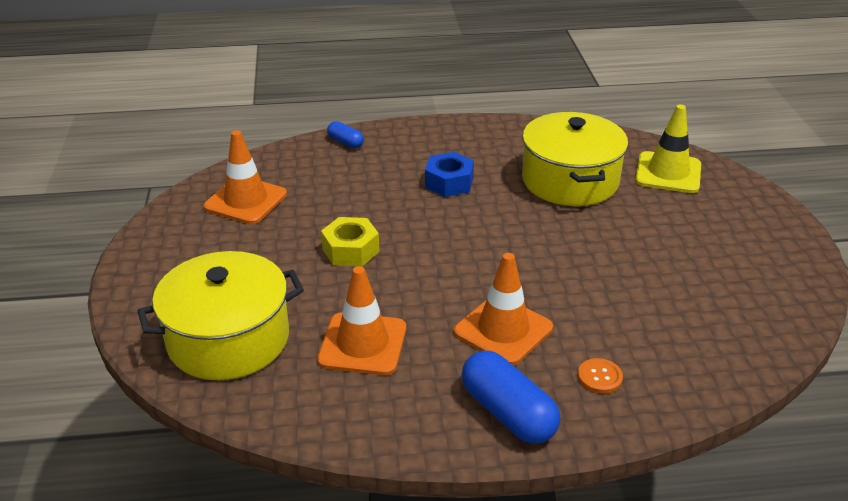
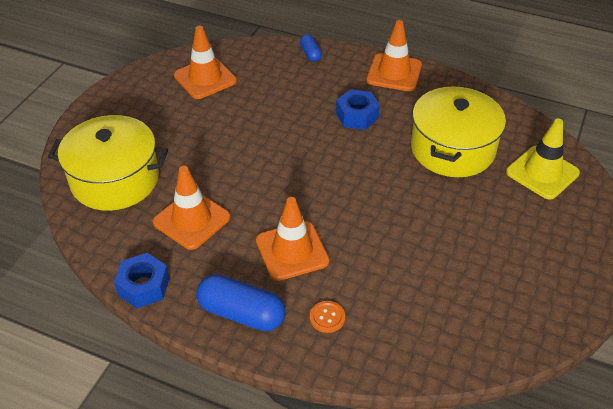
camera: 30 degrees right, 10 degrees up
(350, 250) = (242, 145): yellow nut -> none
(370, 435) = (143, 286): none -> blue nut
(449, 133) = (394, 73): none -> orange traffic cone
(508, 413) = (241, 313): blue capsule -> blue capsule turned 60 degrees counterclockwise

